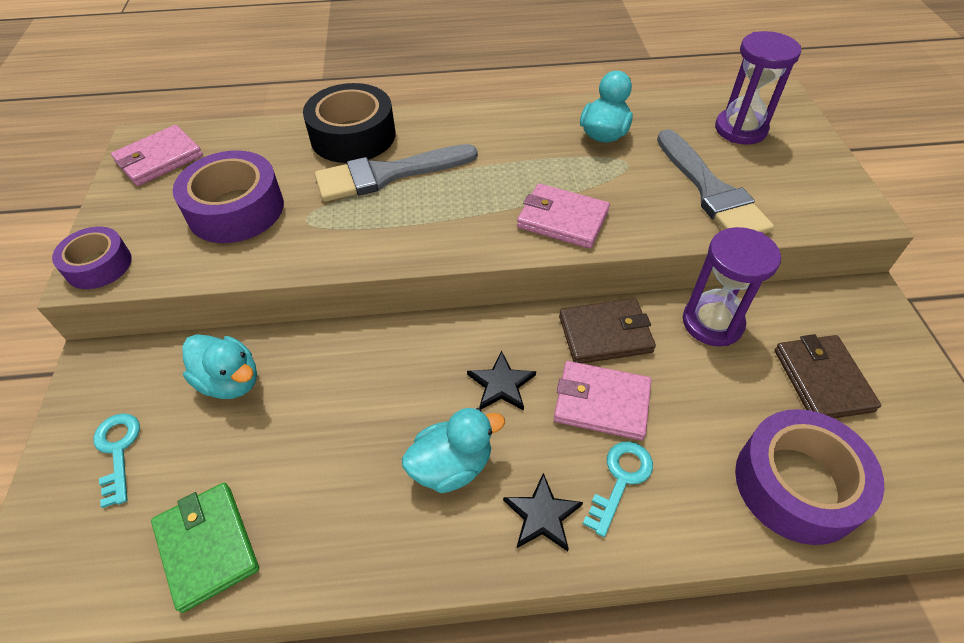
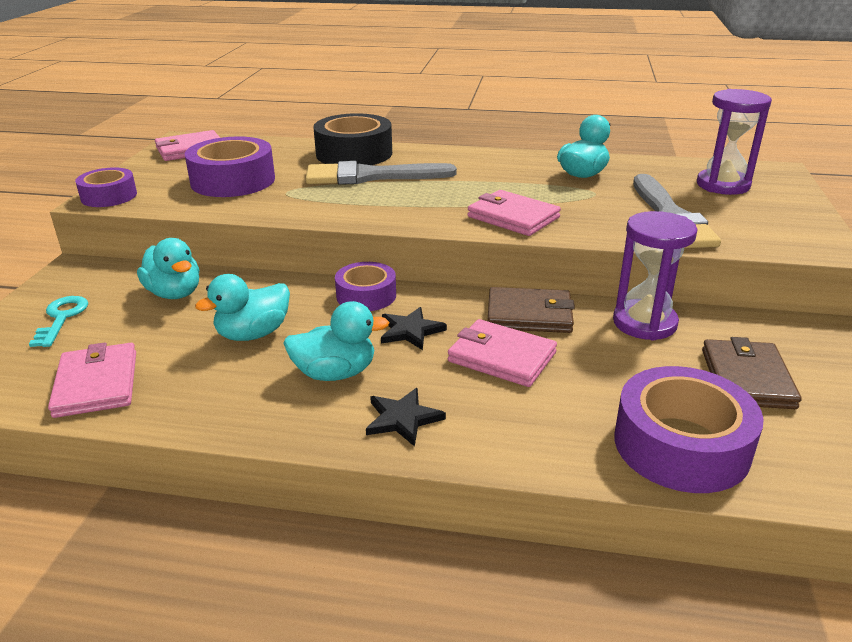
camera: 15 degrees right, 20 degrees down
(207, 546) = (96, 384): green wallet -> pink wallet
(343, 426) = (253, 334): none -> turquoise duck
(437, 340) = (366, 295): none -> purple tape
(620, 479) = (493, 409): turquoise key -> none

